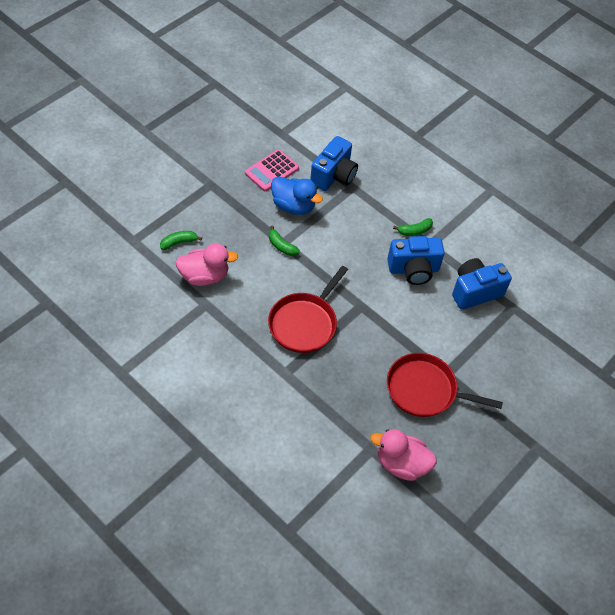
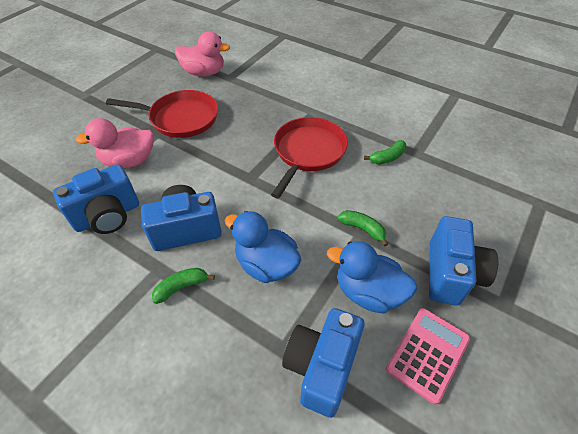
camera: 175 degrees right, 5 degrees down
(179, 242) = (488, 210): green banana -> green banana (387, 157)
(204, 276) = (434, 179): pink duck -> pink duck (129, 161)
(234, 206) = (451, 274): none -> blue camera
(357, 234) = (266, 264): none -> blue duck

